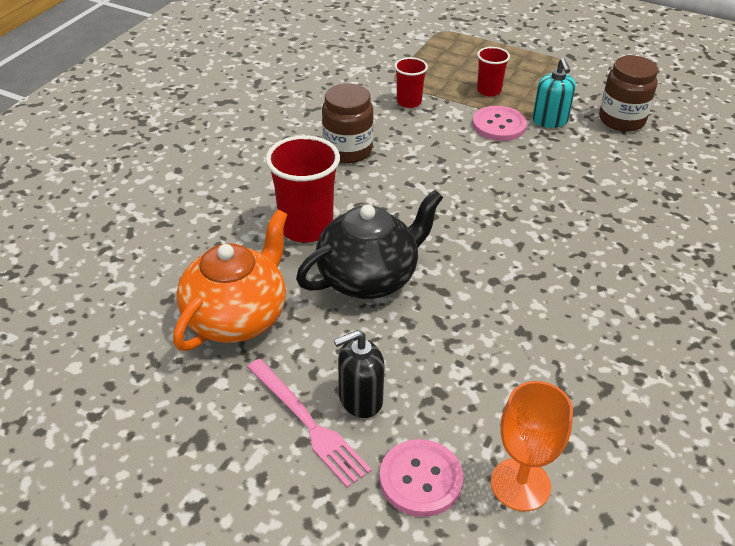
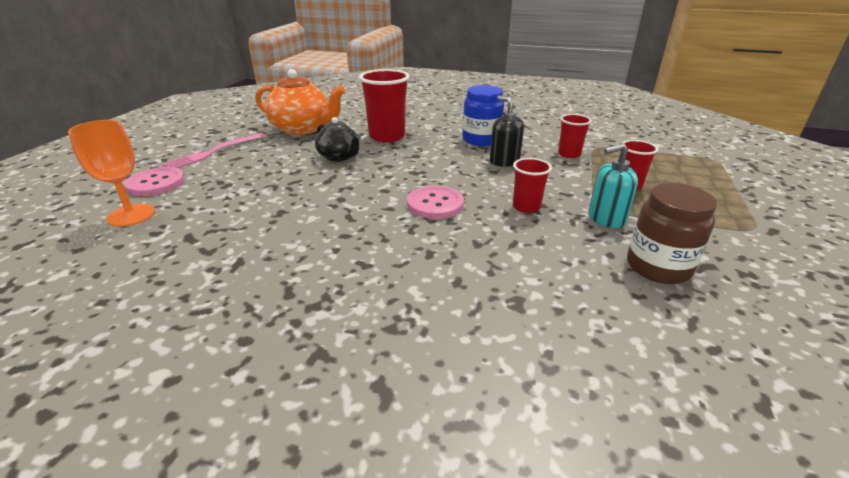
camera: 80 degrees right, 10 degrees down
(347, 151) = (481, 140): brown jar -> blue jar
(360, 399) = (228, 163): black soap dispenser -> black soap dispenser (504, 161)
(369, 277) = (339, 157): black teapot -> black teapot, size x0.62
(499, 125) = (570, 192): pink button -> pink button (435, 204)
(525, 157) = (526, 207): none -> red cup

